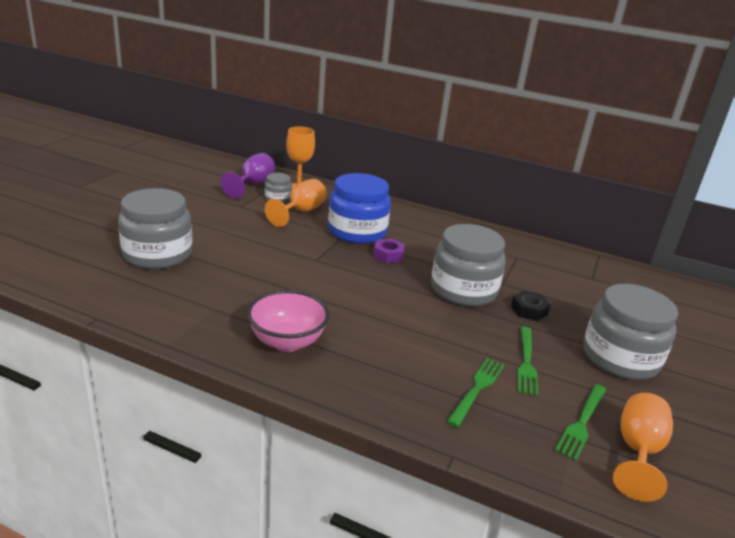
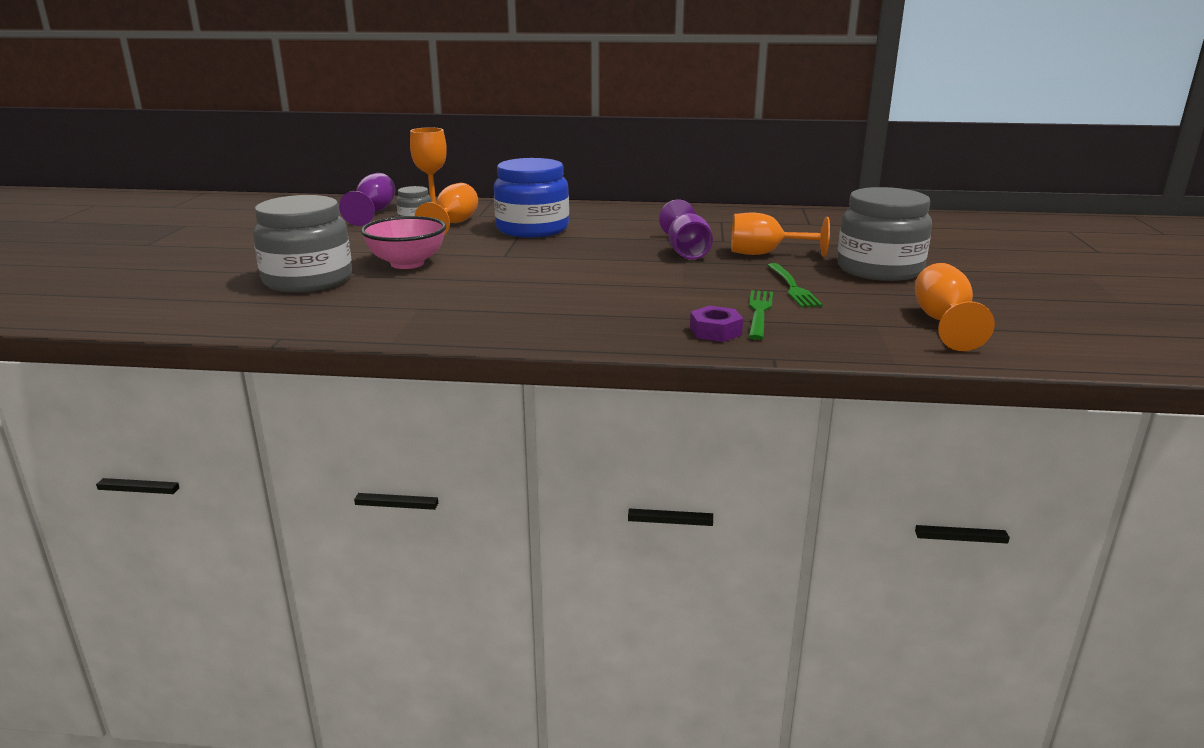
camera: 15 degrees left, 5 degrees down
(287, 341) = (528, 316): pink bowl -> pink bowl (407, 263)
(388, 255) = (583, 240): purple nut -> purple nut (715, 331)
(463, 290) = (686, 251): grey jar -> purple goblet
(529, 310) = (765, 254): black nut -> orange goblet
(582, 423) = (878, 315): green fork -> none

